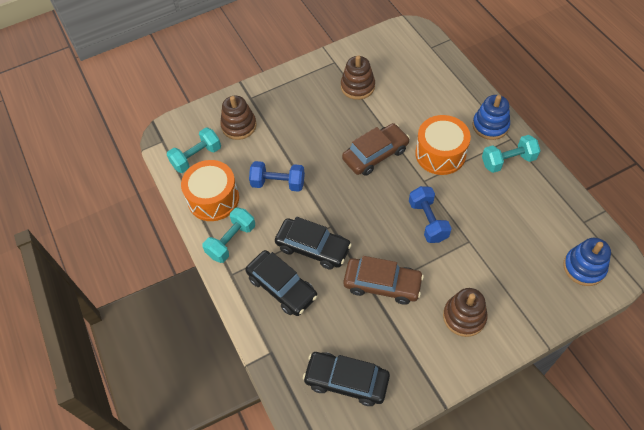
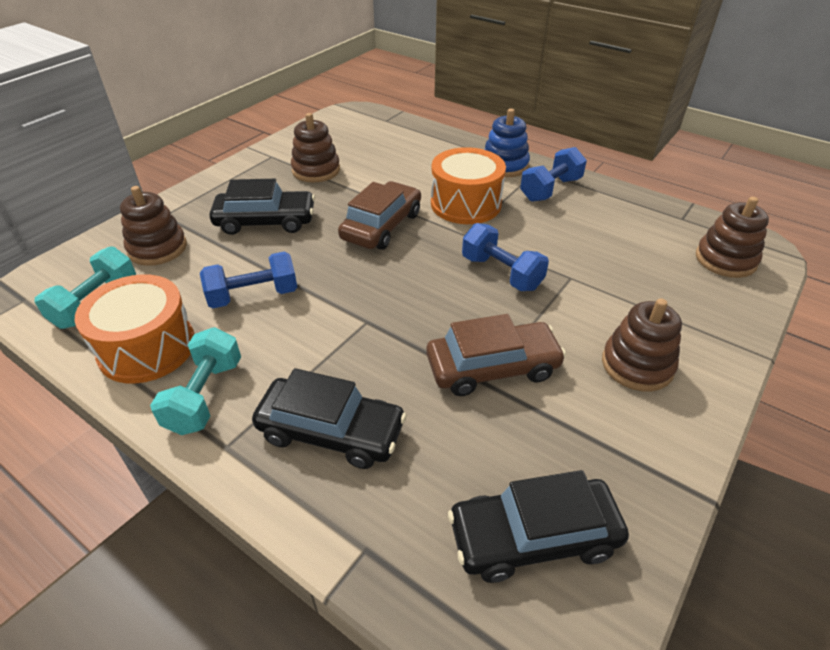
camera: 30 degrees left, 15 degrees down
(313, 248) = (354, 357): black car -> black car (265, 221)
(508, 161) = (550, 189): turquoise dumbbell -> blue dumbbell
(584, 267) = (725, 260): blue stacking toy -> brown stacking toy

